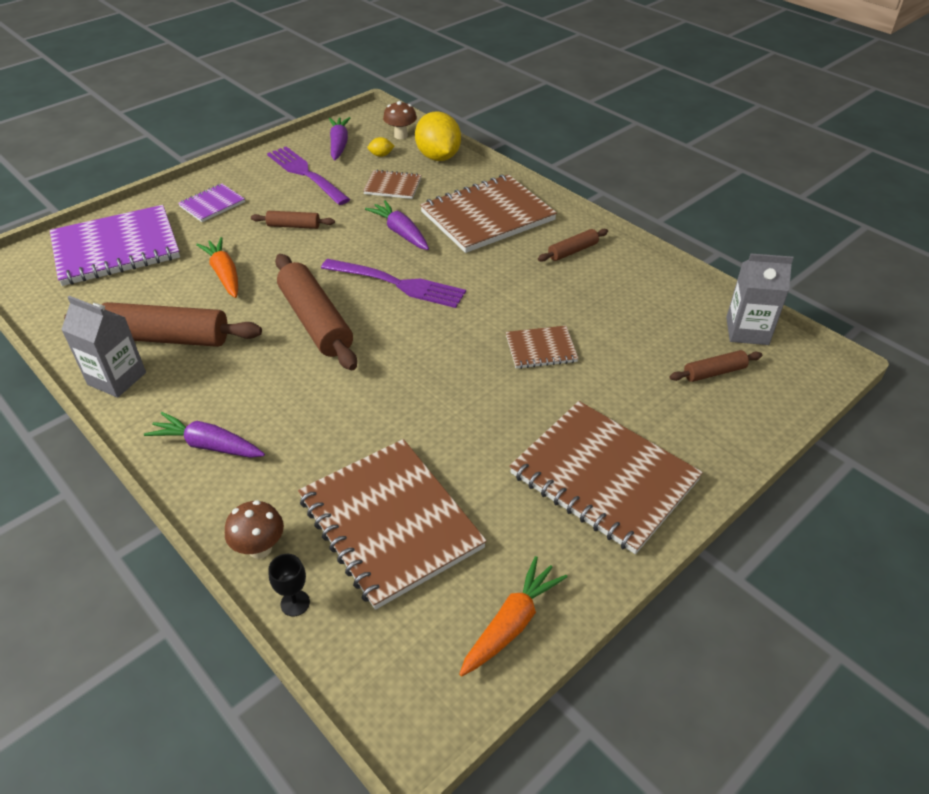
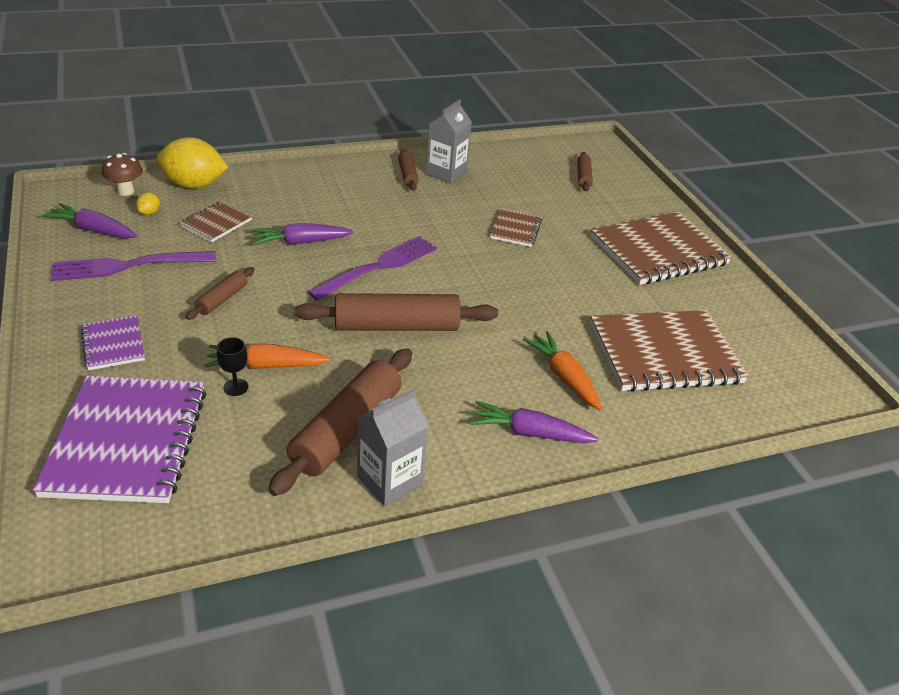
camera: 70 degrees left, 5 degrees down
(208, 445) = (529, 433): purple carrot -> purple carrot turned 60 degrees clockwise
(260, 548) = (666, 428): brown mushroom -> none
(295, 603) = (726, 421): black goblet -> black goblet (236, 387)
(487, 216) = (321, 193): brown notebook -> none
(511, 623) = (768, 329): orange carrot -> orange carrot (564, 377)
(747, 331) = (551, 150): grey carton -> grey carton (446, 173)

